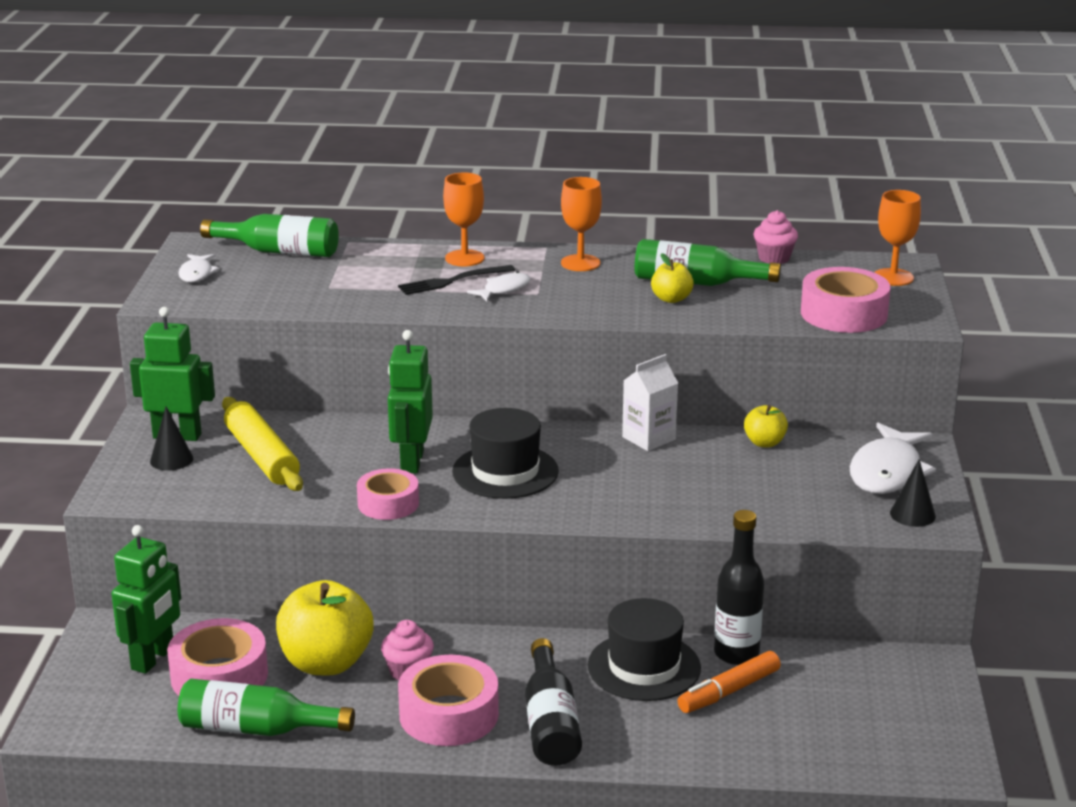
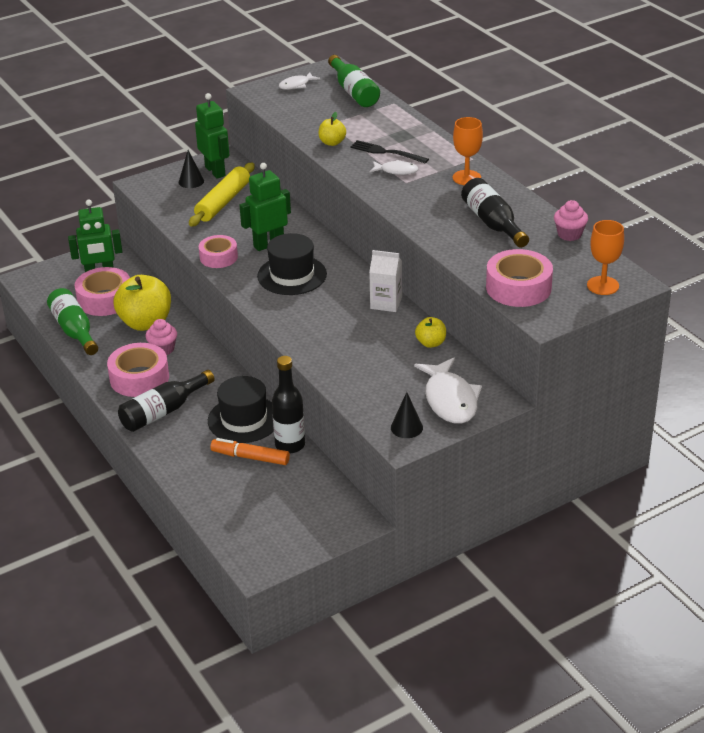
camera: 55 degrees right, 10 degrees up
(464, 258) = (421, 143): orange goblet -> none
(671, 299) = (457, 224): yellow apple -> yellow apple (332, 142)
(696, 282) = (493, 223): green bottle -> black bottle
(887, 472) = (450, 400): white fish -> white fish turned 90 degrees counterclockwise

